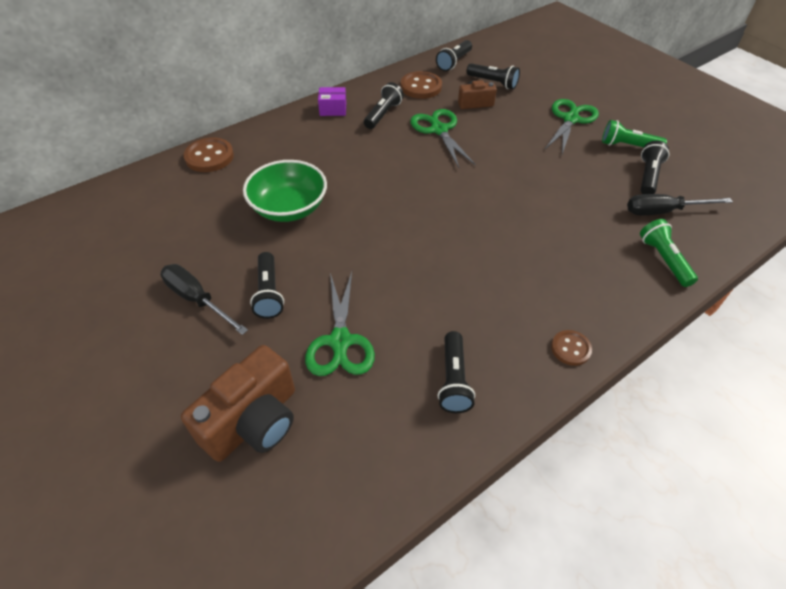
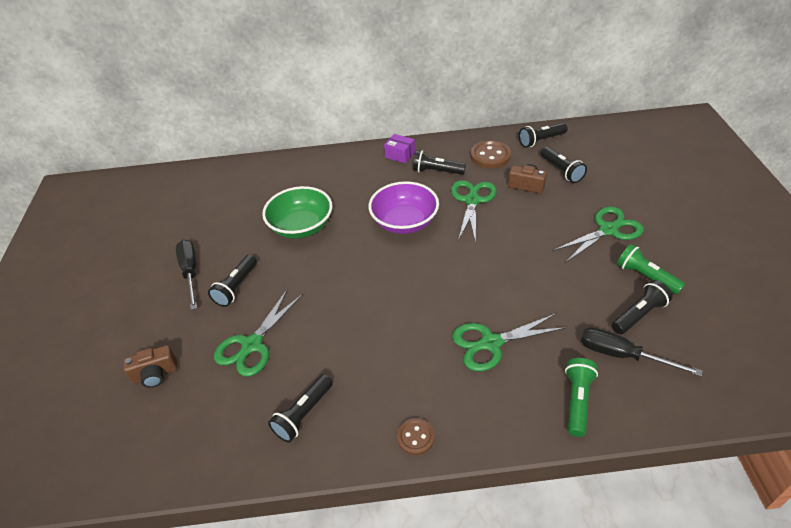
camera: 35 degrees right, 5 degrees down
(209, 157) = (281, 167): brown button -> none
(253, 421) = (155, 374): brown camera -> brown camera, size x0.56
(383, 114) = (436, 171): black flashlight -> black flashlight turned 135 degrees counterclockwise
(393, 168) = (404, 222): none -> purple bowl
(561, 243) = (491, 343): none -> green scissors

